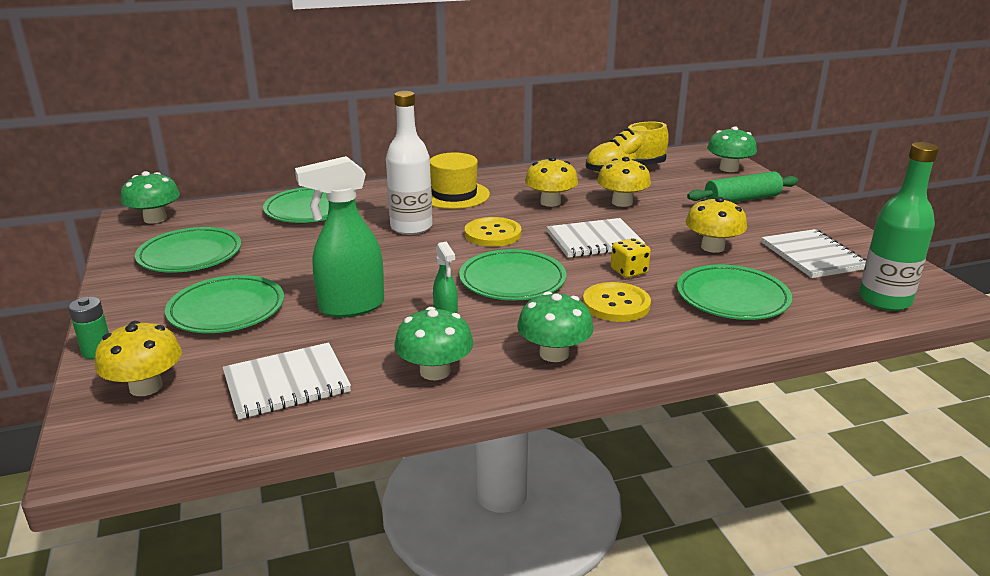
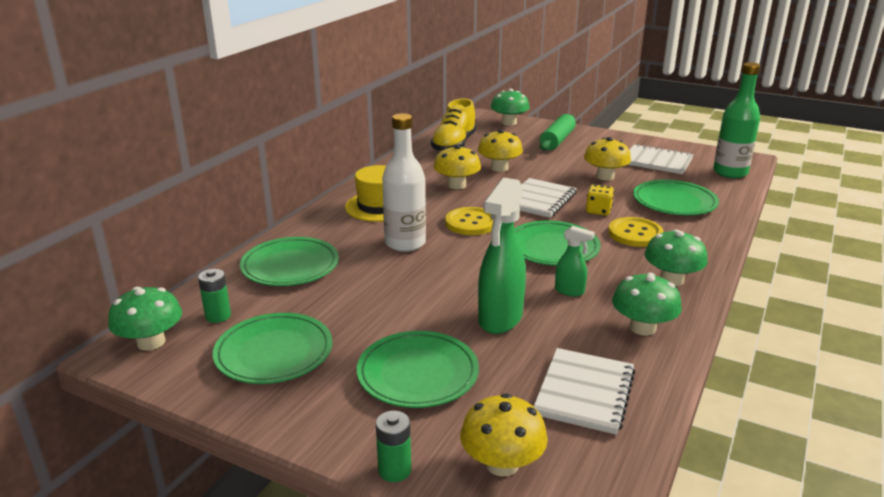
camera: 45 degrees left, 0 degrees up
(211, 220) = (218, 316): none -> green battery

